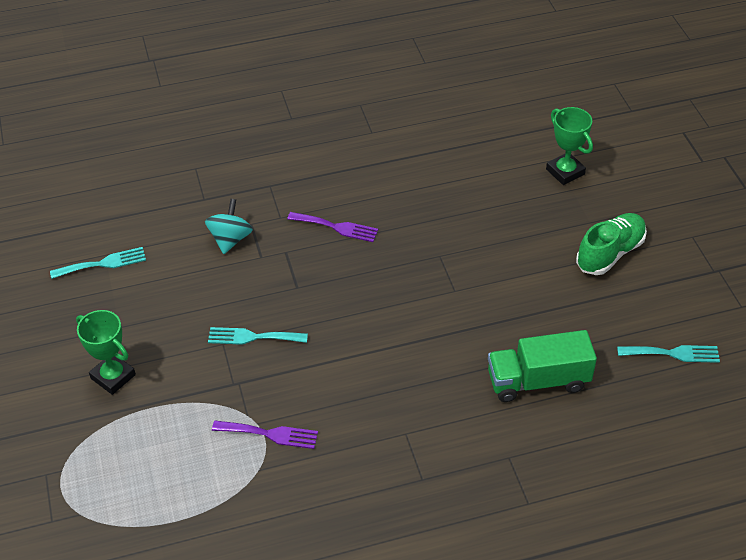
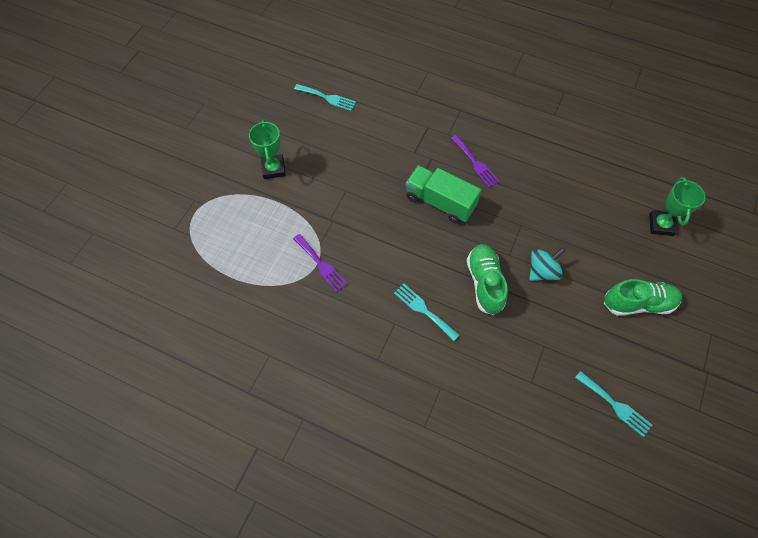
camera: 40 degrees right, 15 degrees up
(230, 239) = (407, 129): turquoise spinning top -> turquoise spinning top (542, 271)
(252, 337) = (365, 198): turquoise fork -> turquoise fork (423, 310)
(457, 332) = (485, 283): none -> green shoe
(538, 381) = (505, 353): green truck -> green truck (440, 202)

